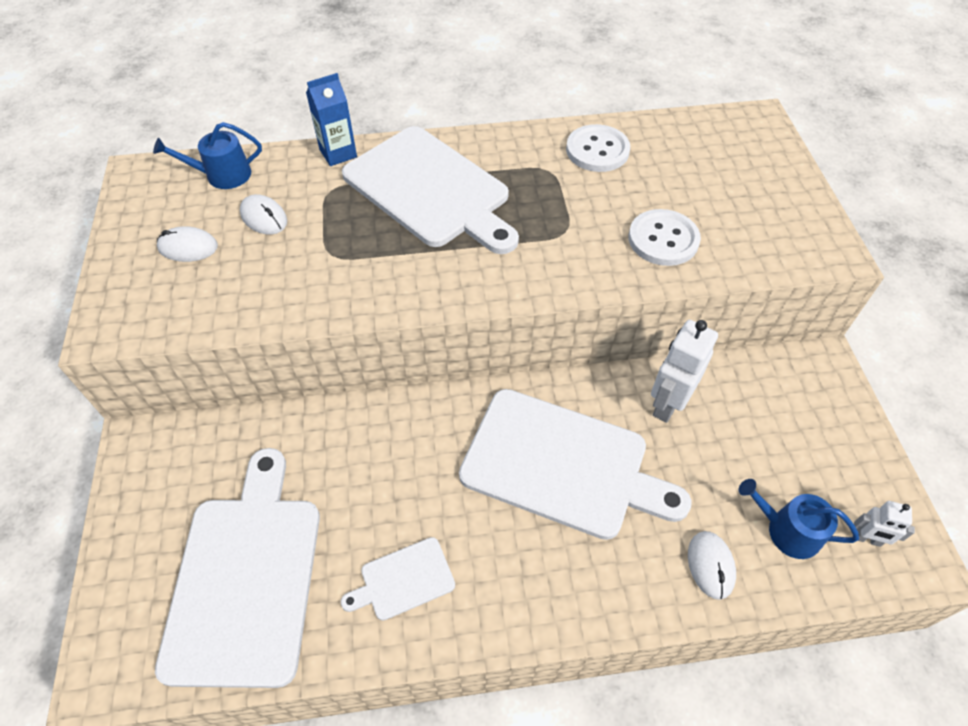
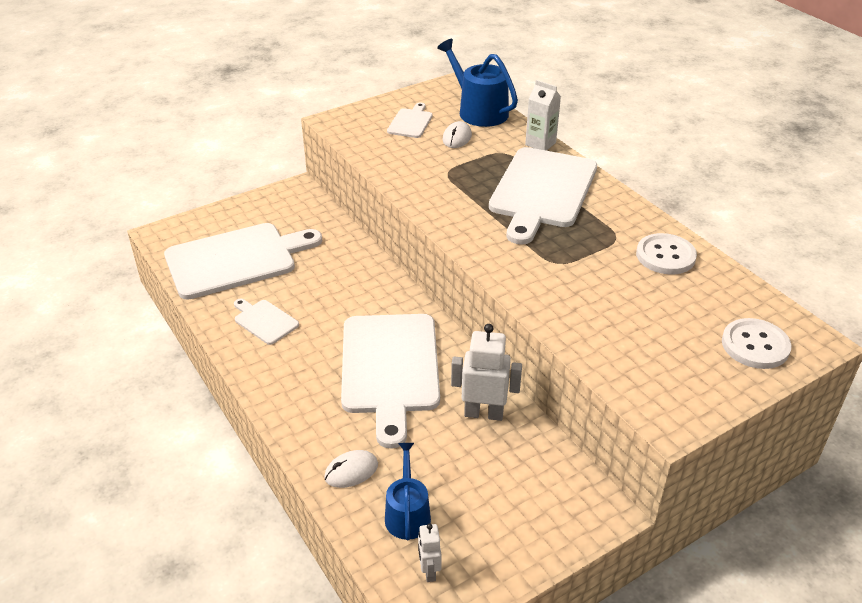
camera: 65 degrees right, 15 degrees down
(188, 247) = (410, 122): white mouse -> white cutting board
(222, 175) = (479, 111): blue watering can -> blue watering can, size x1.58
(338, 153) = (540, 144): blue carton -> white carton
(663, 239) = (594, 315): white button -> white button (755, 345)

